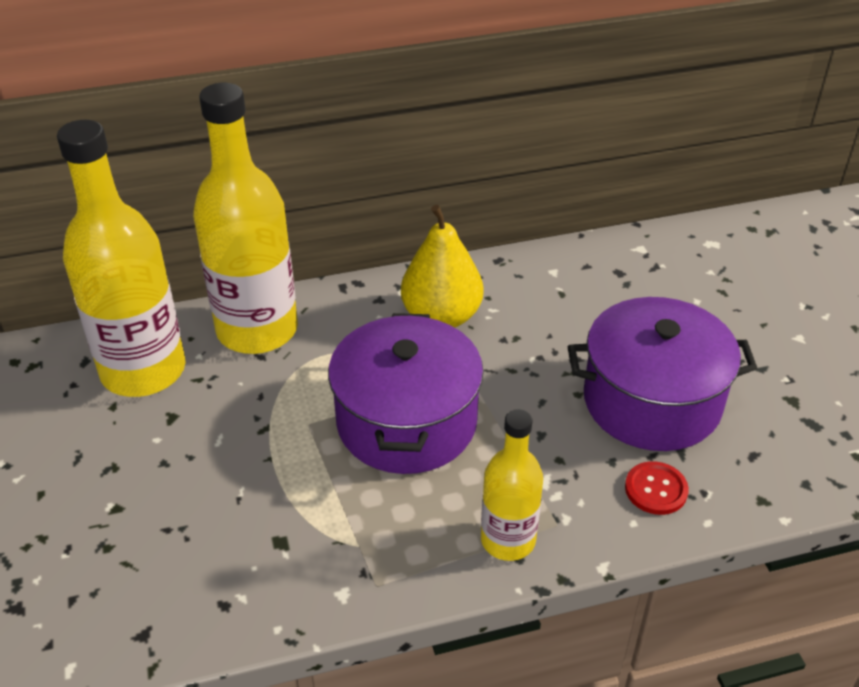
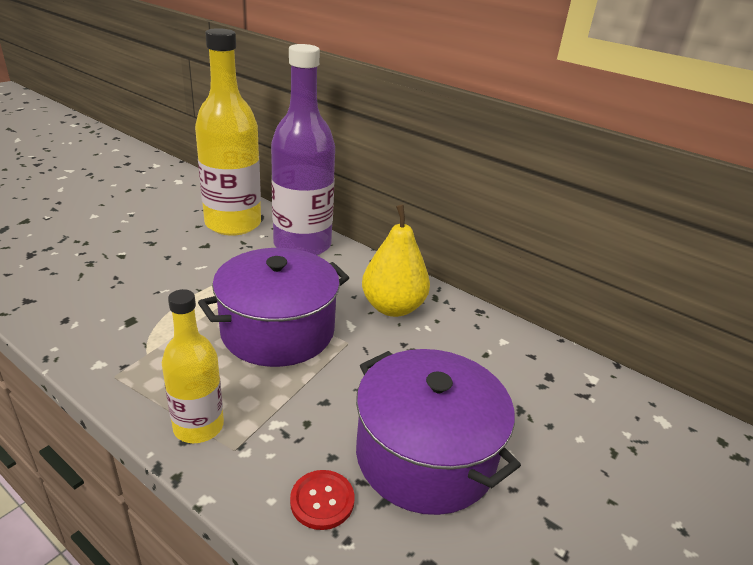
camera: 50 degrees right, 10 degrees down
(257, 330) = (302, 245): yellow bottle -> purple bottle

